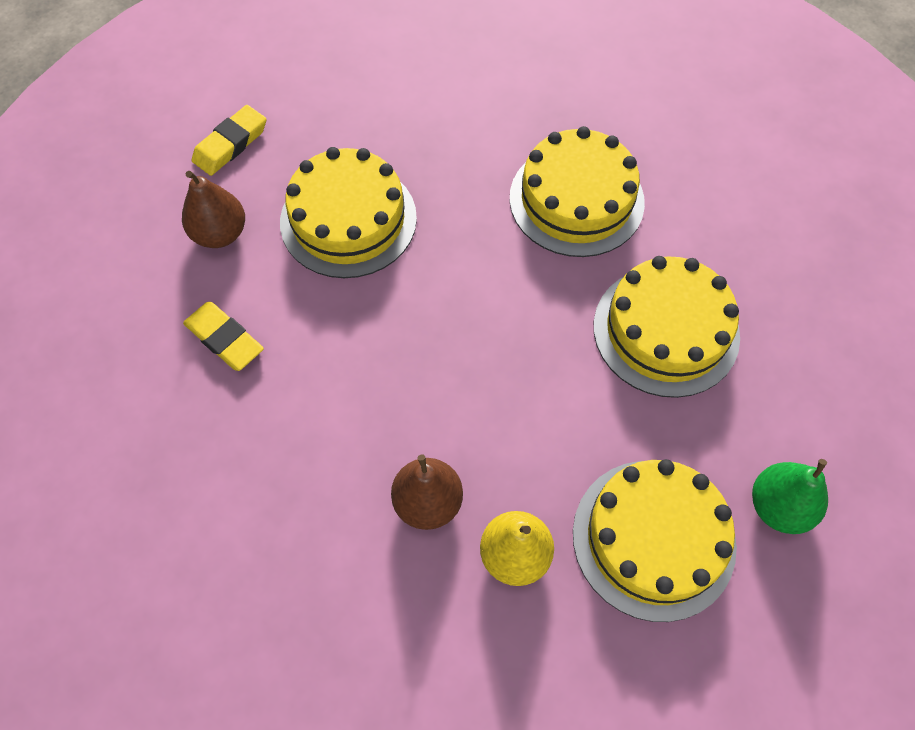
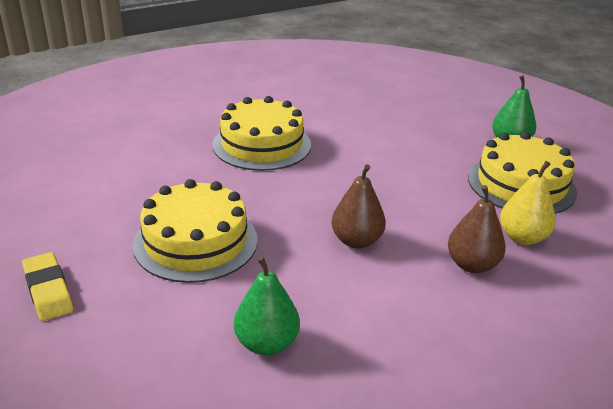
camera: 70 degrees left, 30 degrees down
(220, 233) = (146, 320): brown pear -> brown pear (356, 241)
(224, 339) = (266, 343): yellow eraser -> green pear
(666, 330) = (380, 143): yellow cake -> none

